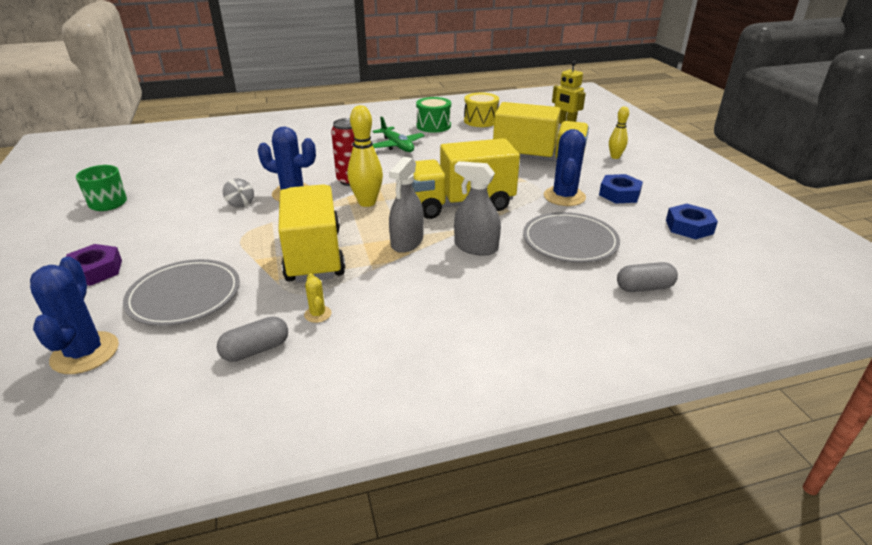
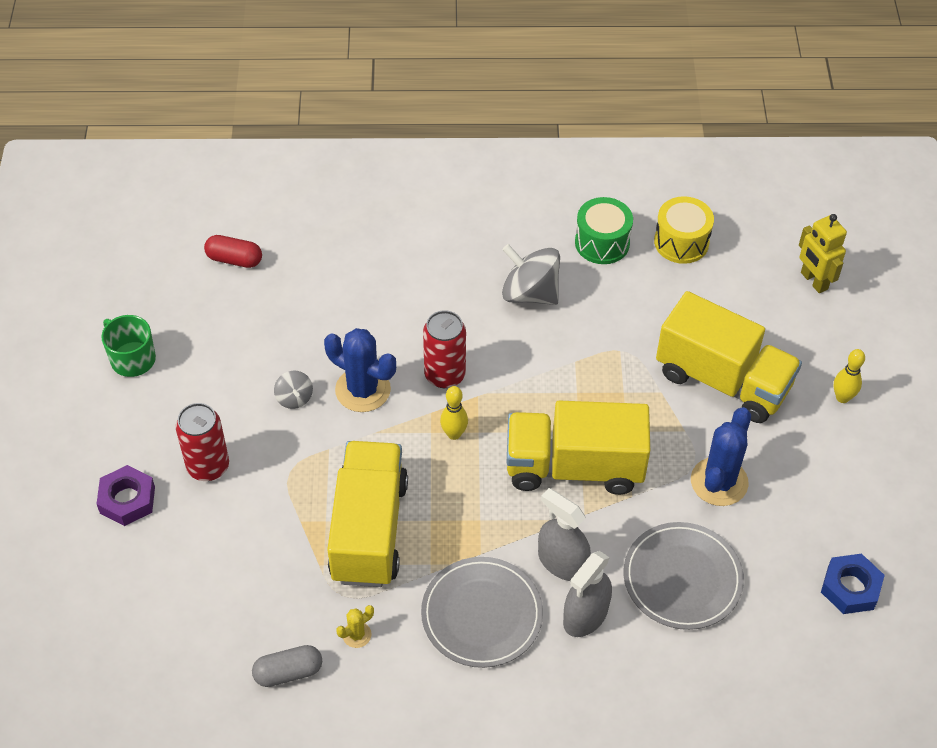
camera: 15 degrees right, 20 degrees up
(85, 353) = (127, 634): blue cactus -> none
(170, 243) = (208, 466): none -> red can
(184, 295) = (222, 568): grey plate -> grey plate (482, 614)
(189, 156) = (234, 259): none -> red capsule
(318, 314) = (356, 635): yellow cactus -> yellow cactus turned 60 degrees clockwise
(367, 202) = (454, 434): yellow bowling pin -> yellow bowling pin, size x0.61
(397, 146) = (530, 293): green plane -> grey spinning top
(407, 242) = (483, 531): grey spray bottle -> grey spray bottle (585, 615)
(619, 194) = (798, 493): blue nut -> none
(644, 288) = (728, 684): grey capsule -> none

